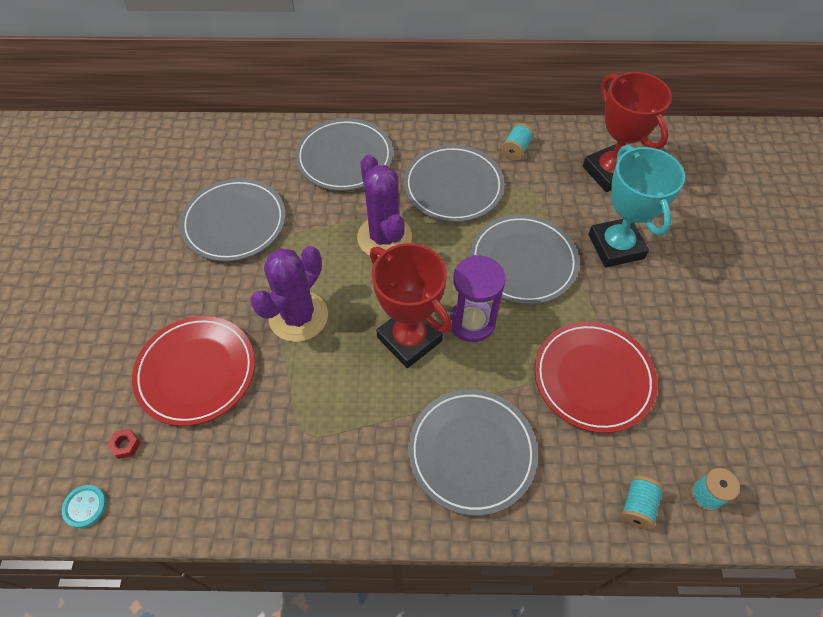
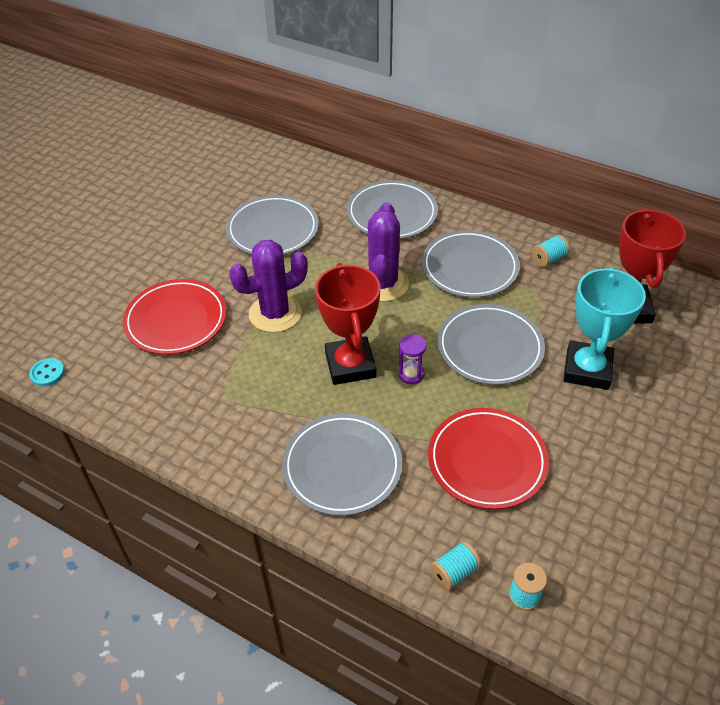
camera: 30 degrees right, 10 degrees down
(126, 445) = (98, 347): red nut -> none
(472, 322) = (411, 374): purple hourglass -> purple hourglass, size x0.58

